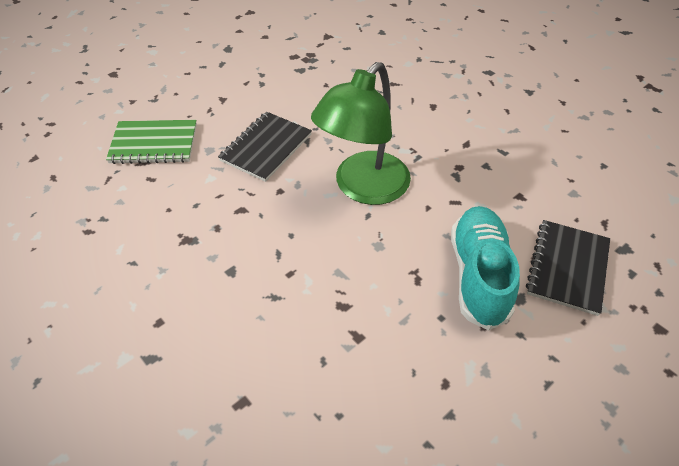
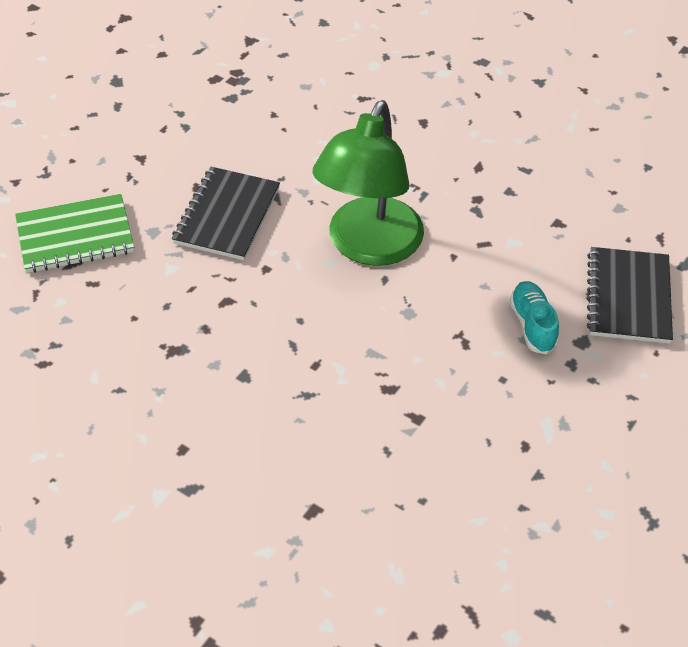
camera: 15 degrees left, 0 degrees up
(479, 275) = (532, 325): turquoise shoe -> turquoise shoe, size x0.54

